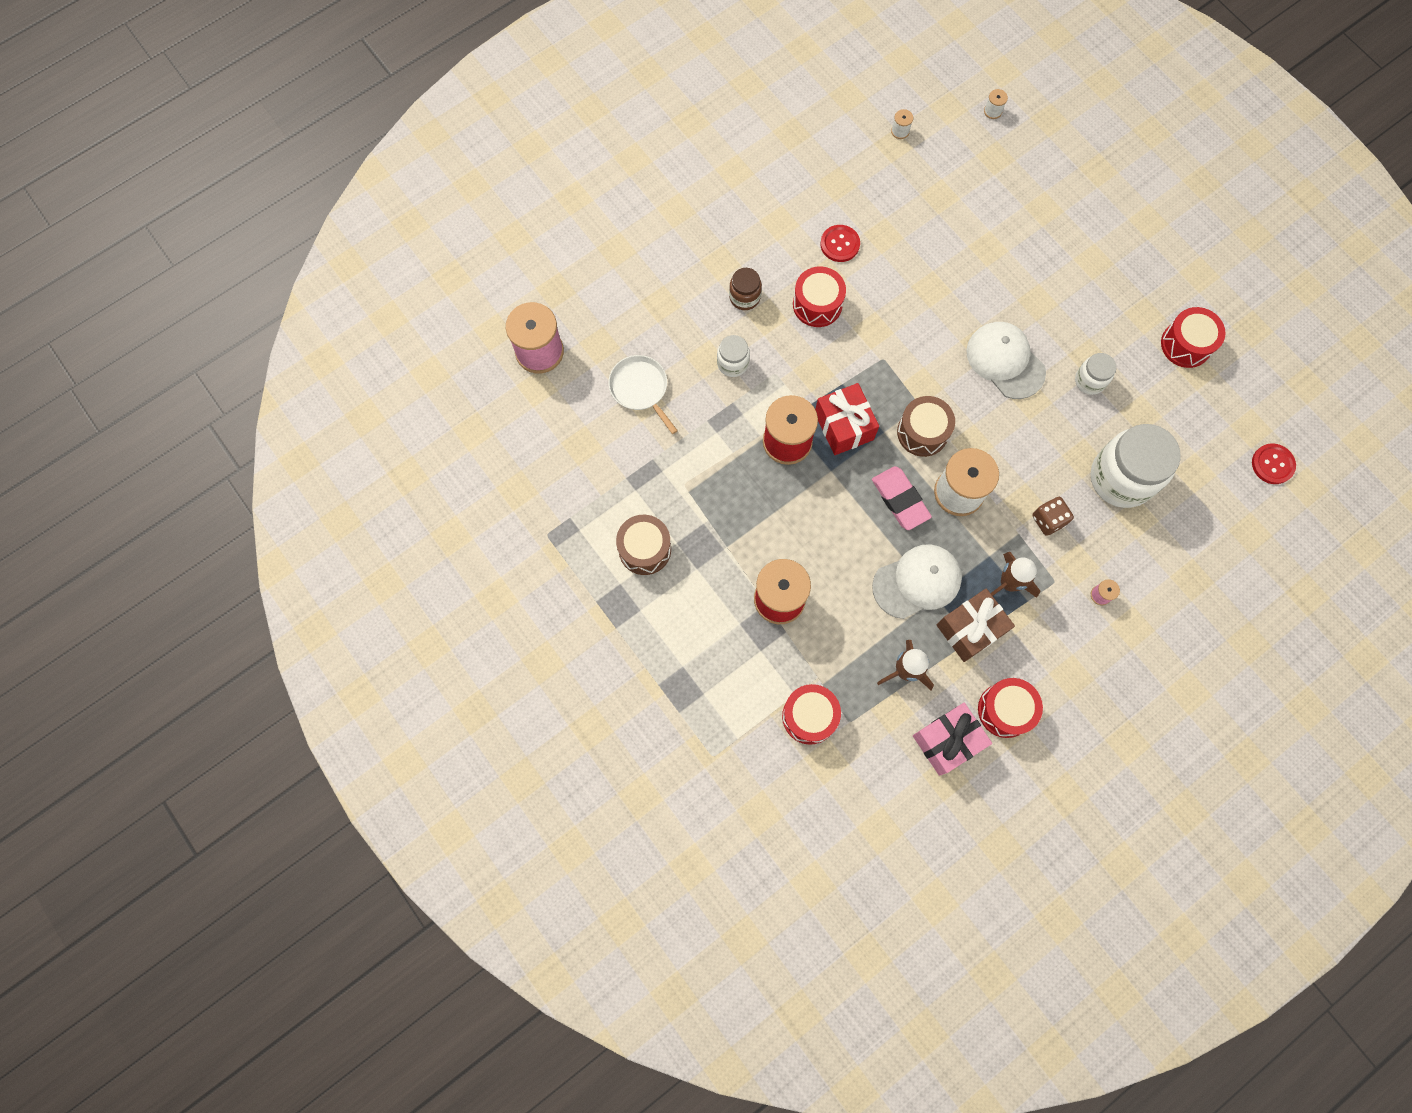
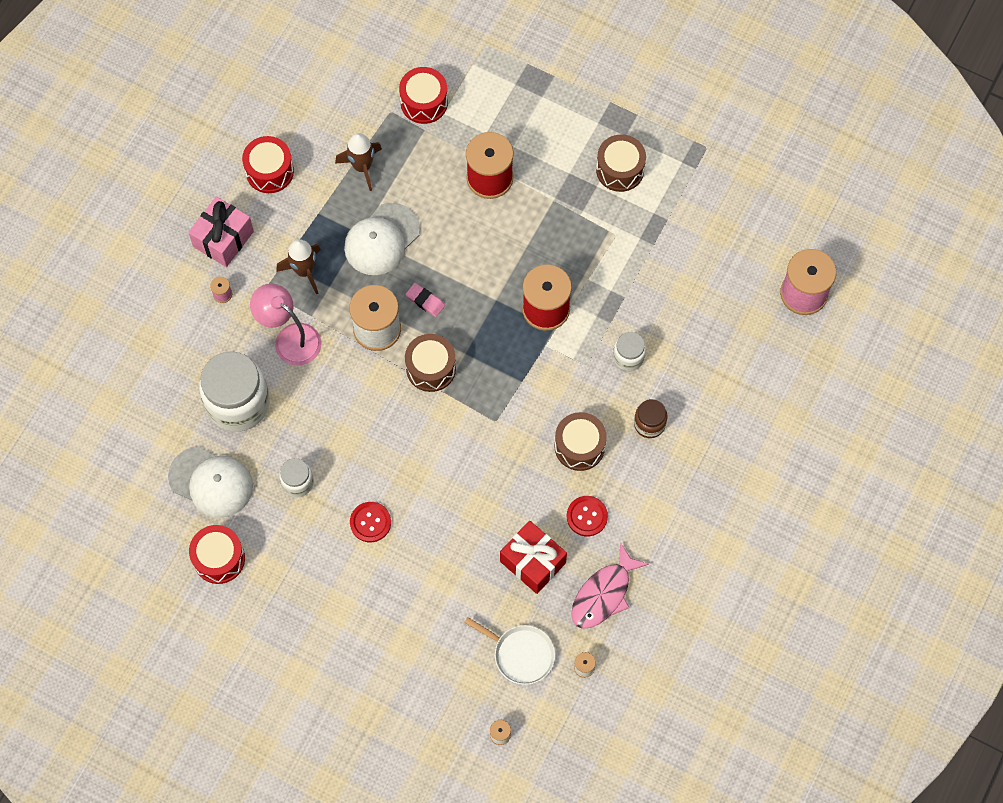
camera: 155 degrees right, 5 degrees down
(640, 388) = (697, 299): white pan -> white pan (521, 654)
(817, 304) = (579, 446): red drum -> brown drum
(844, 426) = (502, 344): red gift -> red gift (532, 562)
(856, 178) = (604, 594): none -> pink fish
(900, 499) = (425, 301): pink eraser -> pink eraser, size x0.61
(947, 741) = (307, 130): pink gift -> pink gift (223, 239)
(970, 629) = (322, 221): brown gift -> none
(1005, 361) = (383, 467): white cap -> white cap (211, 482)
(1048, 520) = (290, 338): brown dice -> pink lamp
(1272, 464) = (104, 475): red button -> red button (370, 522)

